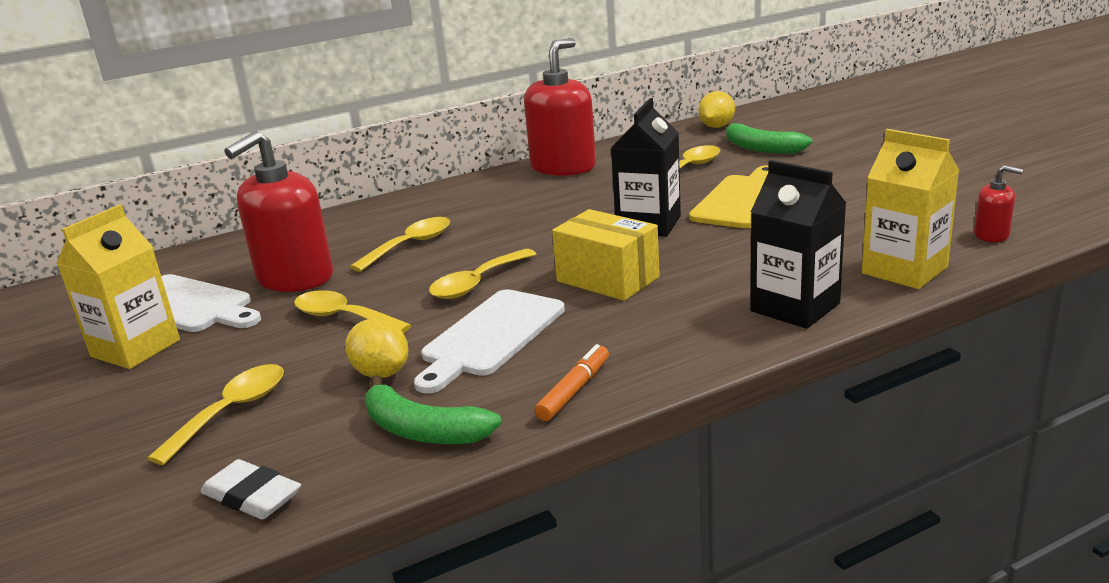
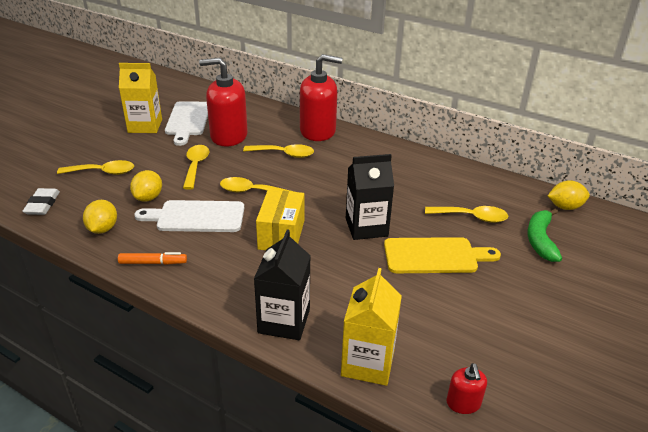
camera: 55 degrees right, 10 degrees up
(423, 430) = (103, 229): green banana -> yellow lemon
(563, 167) = (430, 166): red soap dispenser -> red soap dispenser (318, 131)

